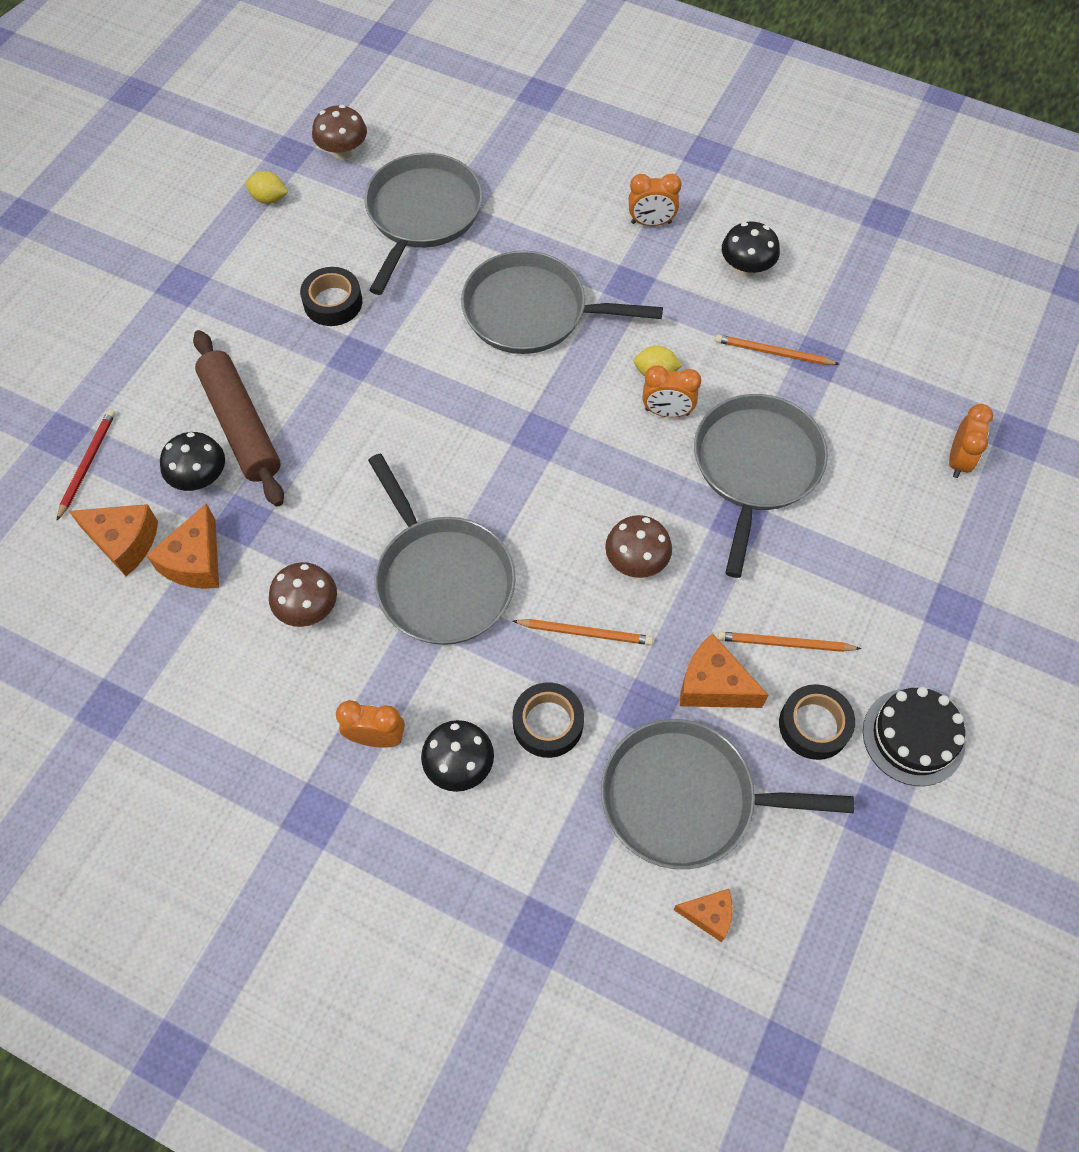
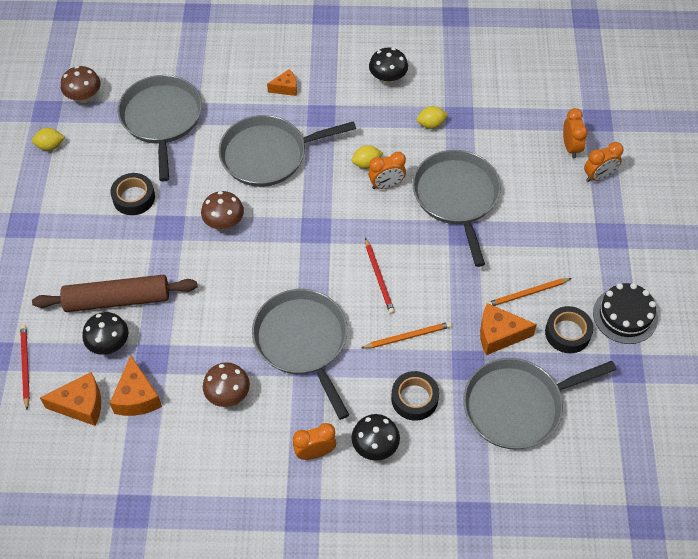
camera: 25 degrees left, 5 degrees down
(241, 425) = (117, 299): brown rolling pin -> brown rolling pin turned 45 degrees counterclockwise
(441, 579) = (302, 342): grey pan -> grey pan turned 150 degrees counterclockwise
(589, 535) = (379, 277): none -> red pencil
(636, 562) = (416, 282): brown mushroom -> brown mushroom (224, 222)
(651, 222) = (313, 71): orange clock -> orange clock (598, 176)
(708, 915) = (564, 464): orange cheese -> orange cheese (285, 88)
(773, 352) = (431, 124): orange pencil -> yellow lemon

